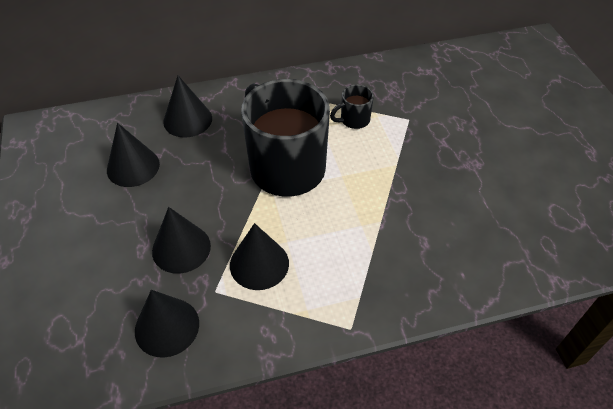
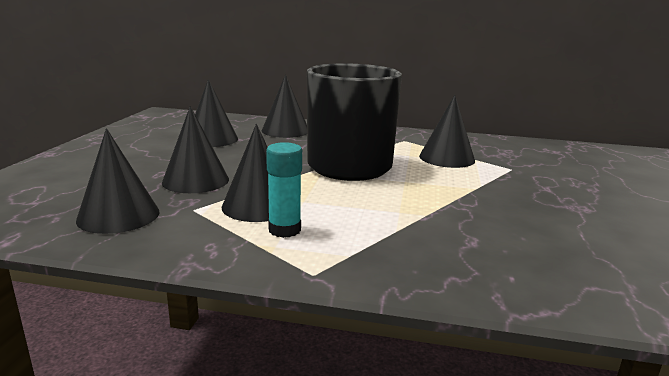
camera: 25 degrees right, 30 degrees down
(300, 287) = (284, 230): none -> turquoise glue stick
(353, 120) = (446, 158): black mug -> black cone

